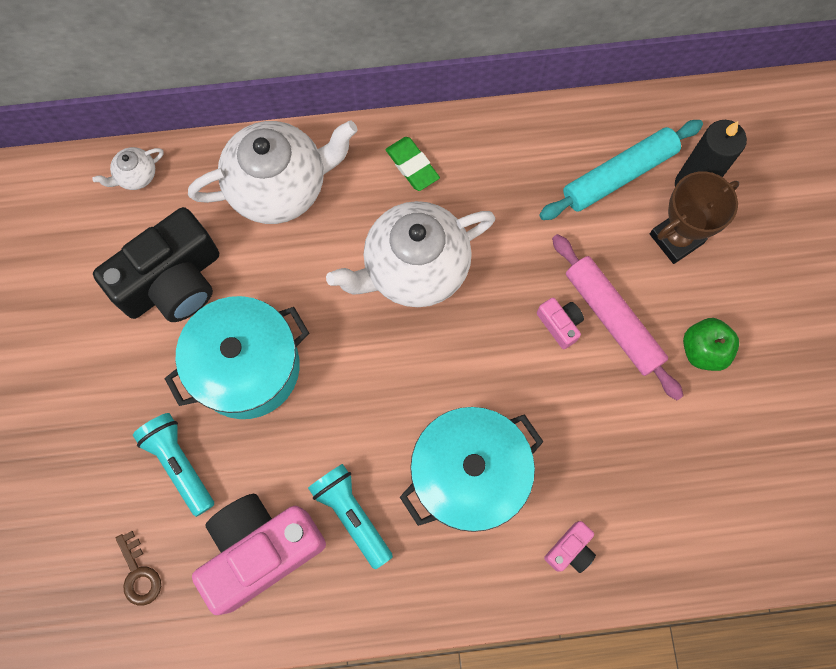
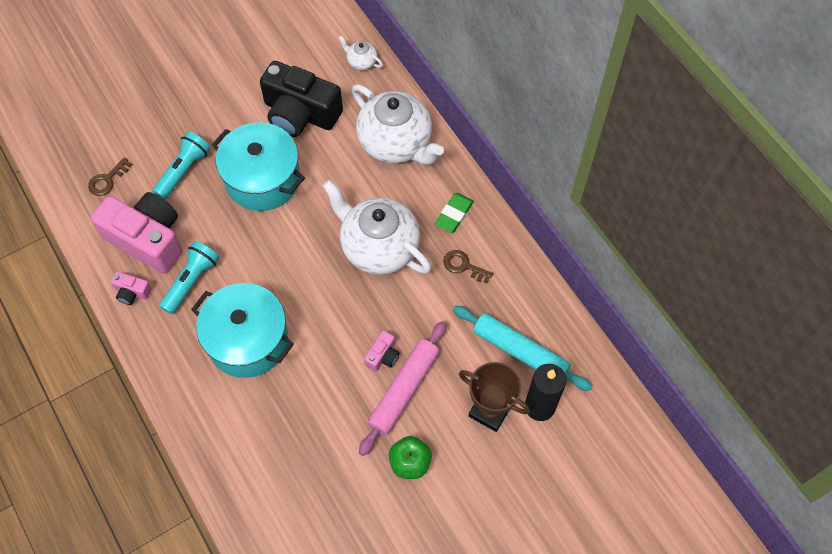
camera: 65 degrees right, 10 degrees down
(485, 185) = (463, 266): none -> brown key
(570, 550) = (222, 426): pink camera -> pink camera (132, 292)

